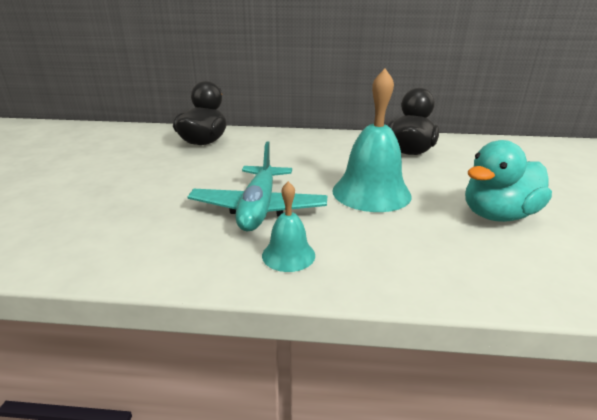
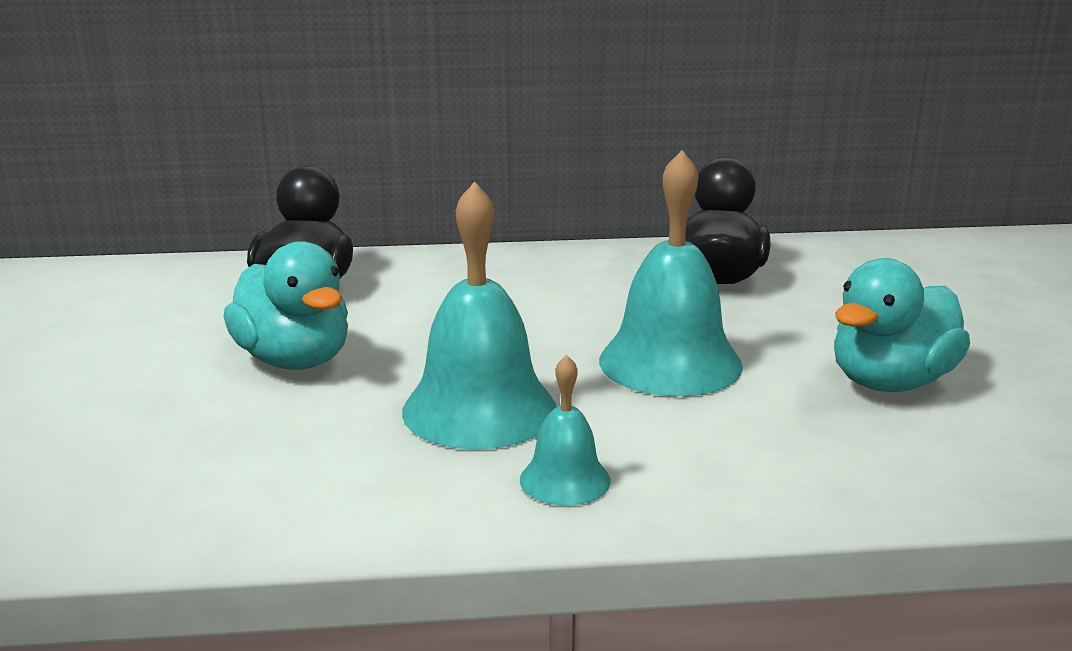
camera: 10 degrees left, 5 degrees down
(179, 175) = (294, 360): none -> turquoise duck
(258, 208) = (479, 409): turquoise plane -> turquoise bell

